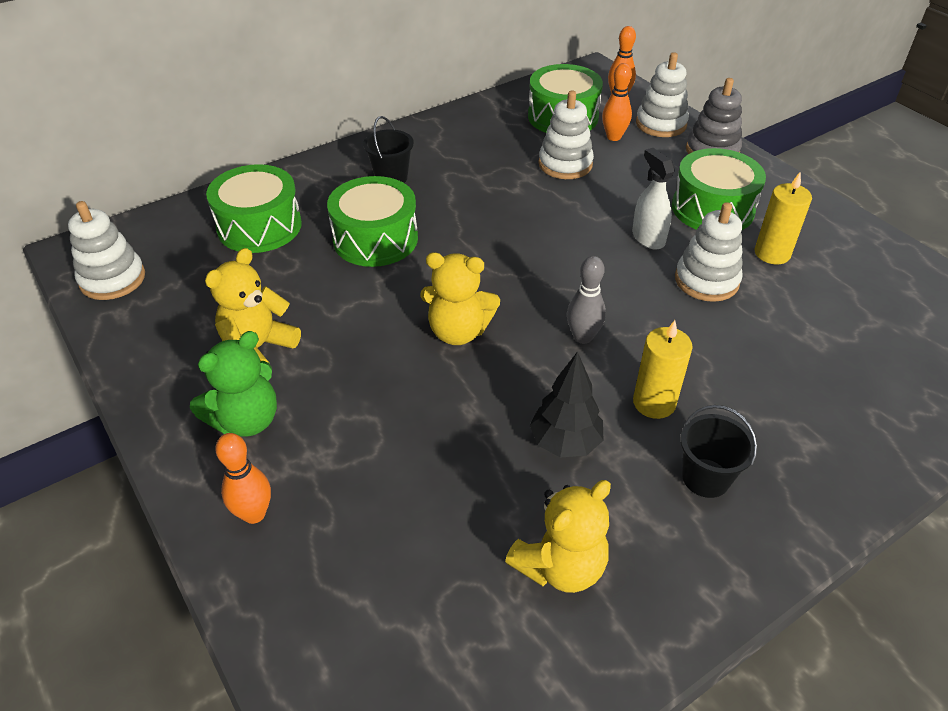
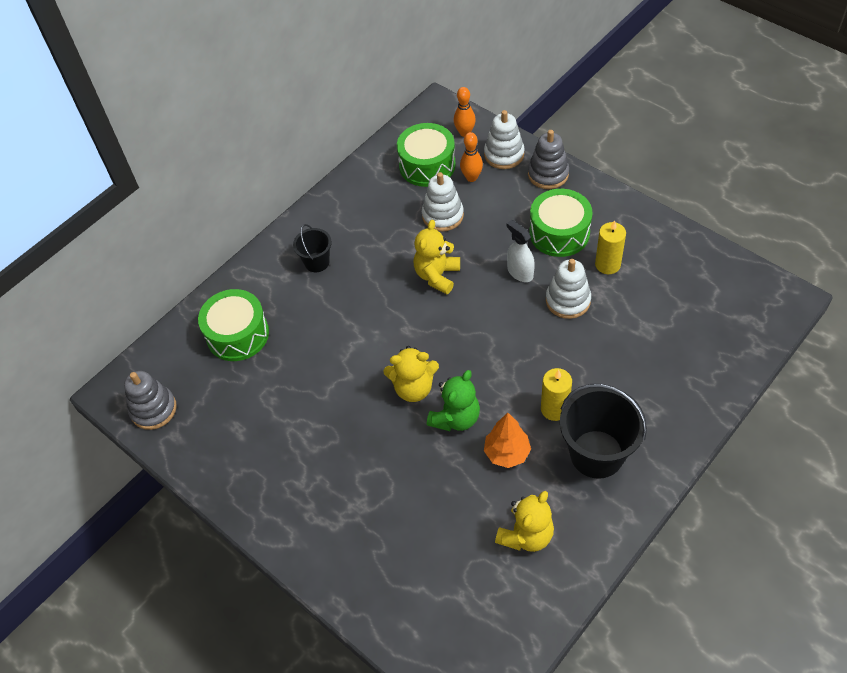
camera: 10 degrees left, 10 degrees up
(112, 279) = (153, 409): white stacking toy -> grey stacking toy
(246, 420) = (301, 493): green teddy bear -> green teddy bear (455, 418)
(254, 514) = (335, 554): orange bowling pin -> none
(258, 348) = (284, 437): yellow teddy bear -> yellow teddy bear (437, 276)
(375, 239) = (327, 324): green drum -> none
(565, 442) = (507, 453): black tree -> orange tree
(583, 337) = (497, 370): grey bowling pin -> none
(705, 478) = (596, 454): black bucket -> black bucket, size x1.84

